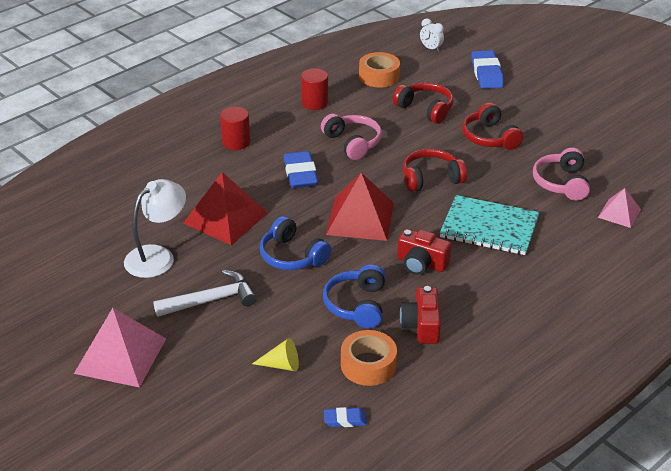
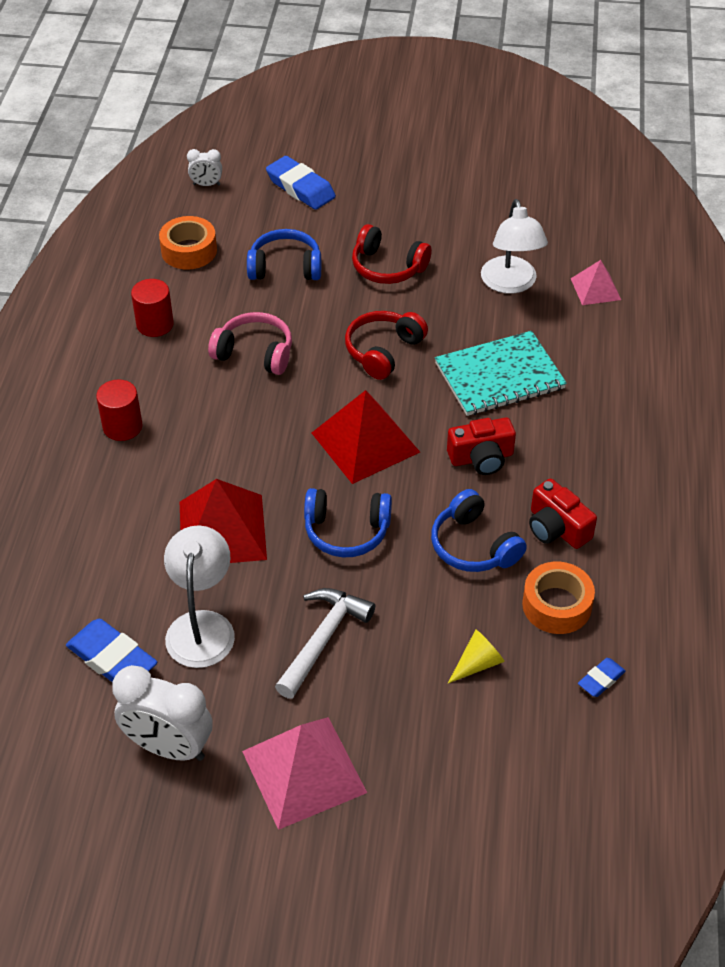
camera: 40 degrees left, 10 degrees up
(71, 301) = (169, 747): none -> white clock
(300, 174) = (242, 425): blue eraser -> blue eraser (112, 659)
(425, 109) = (285, 267): red headphones -> blue headphones
(561, 183) = (510, 284): pink headphones -> white lamp

